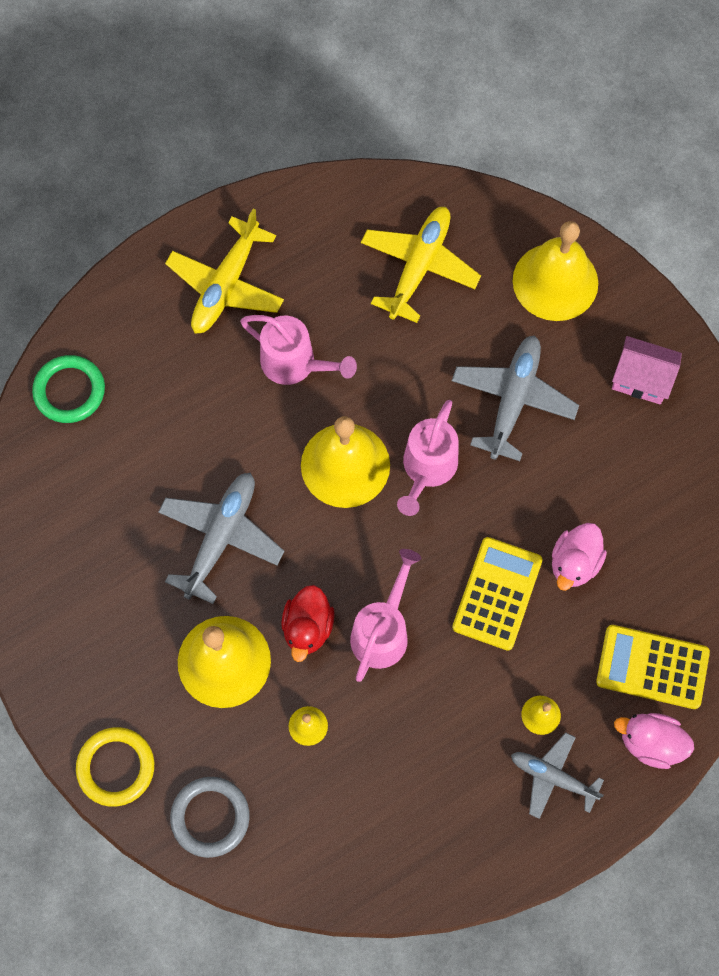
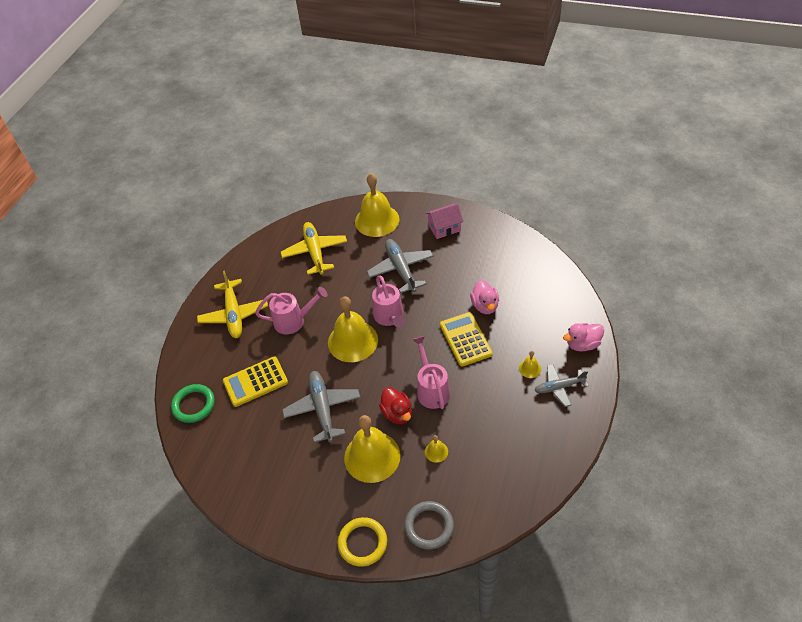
camera: 35 degrees left, 20 degrees down
(652, 667) = (554, 318): yellow calculator -> yellow calculator (255, 382)

